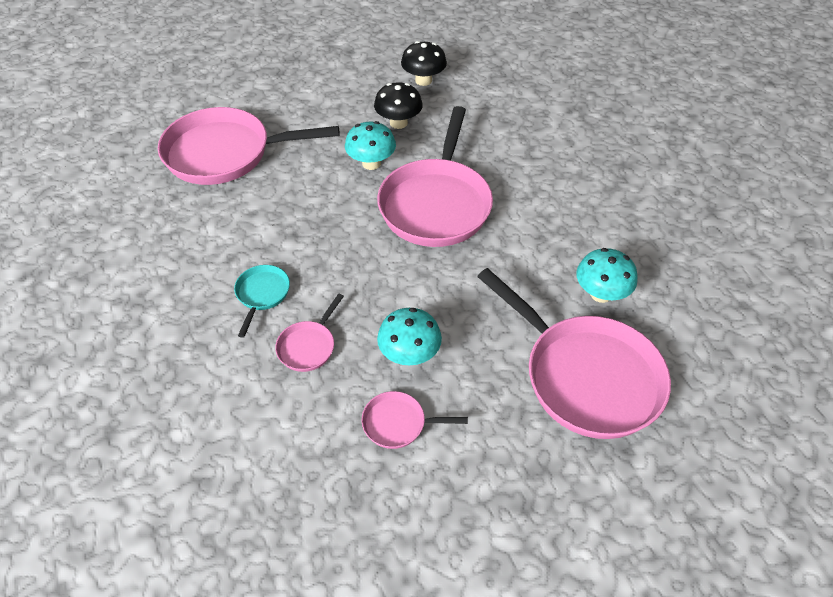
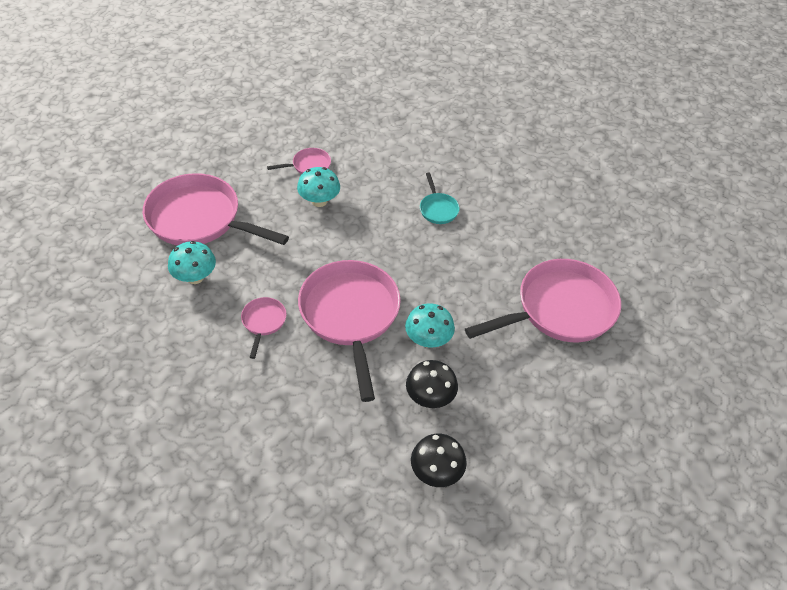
camera: 155 degrees right, 0 degrees up
(308, 346) = (386, 188): pink pan -> pink pan (263, 322)

